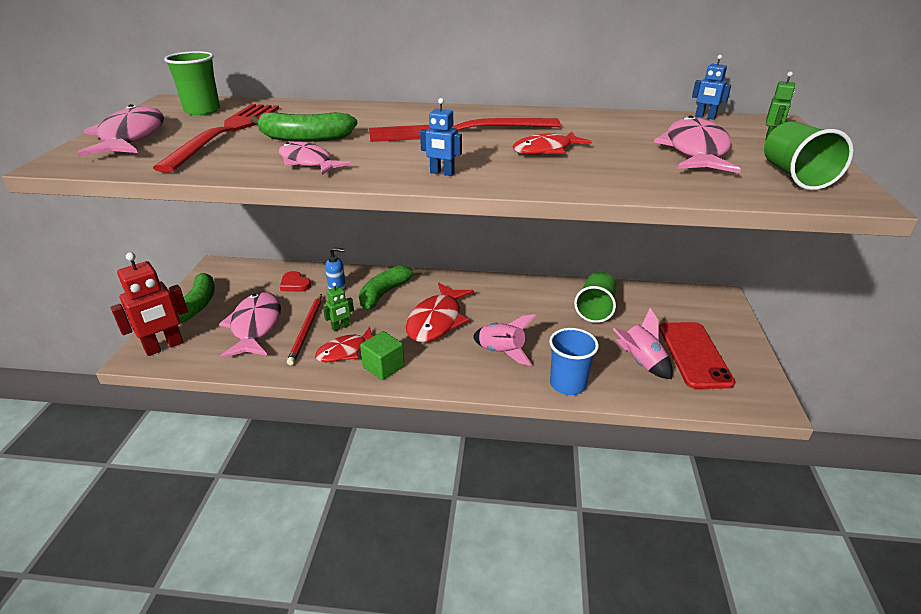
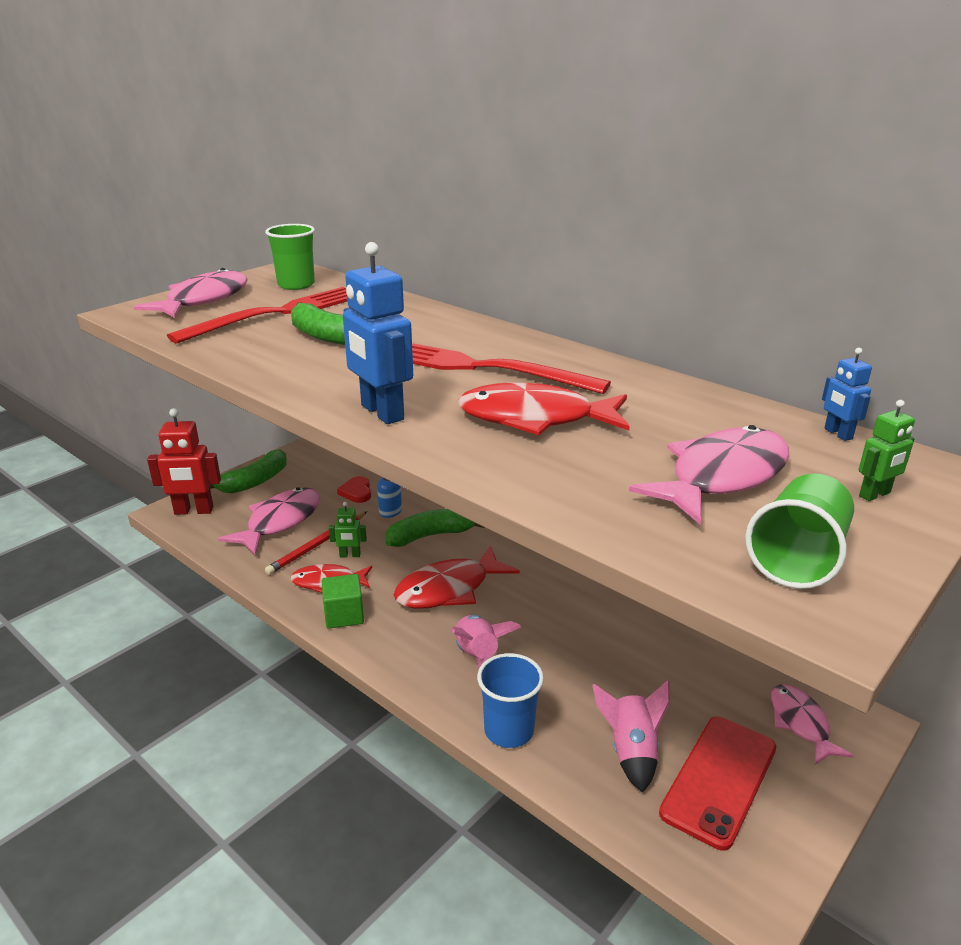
camera: 35 degrees right, 5 degrees down
(308, 162) = (289, 364): pink fish -> pink fish (801, 723)
(442, 173) = (381, 413): blue robot -> blue robot, size x1.94
(546, 150) = (535, 418): red fish -> red fish, size x1.58
(595, 309) = (651, 658): green cup -> none

